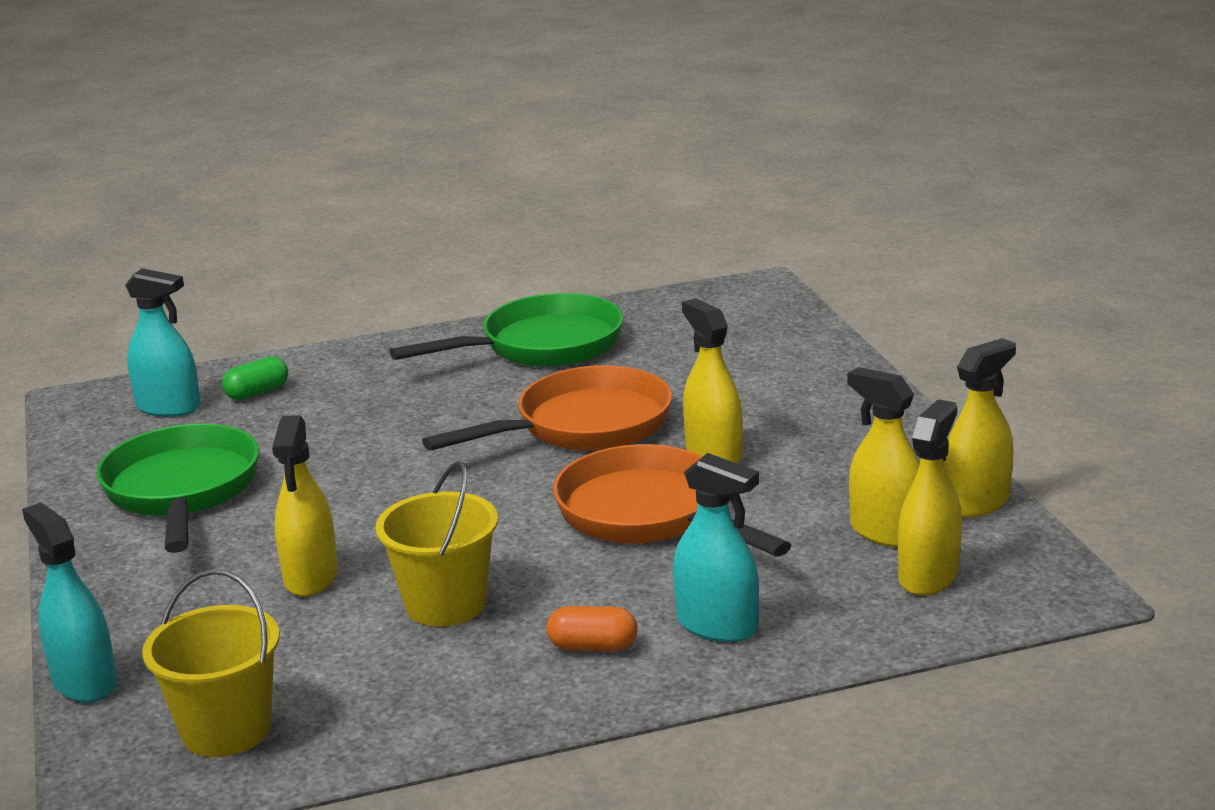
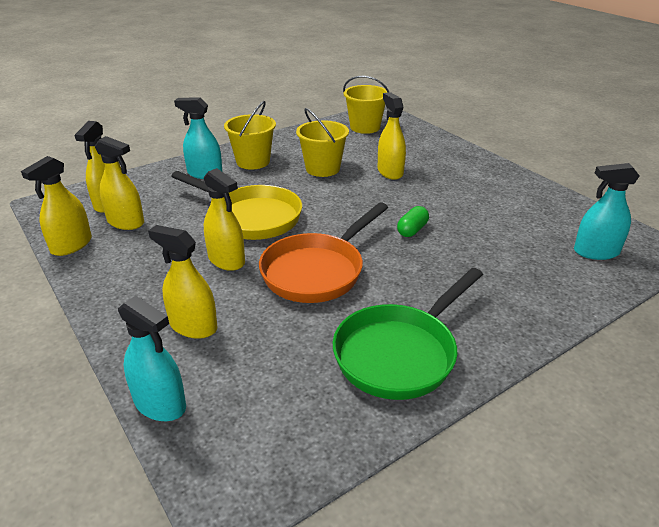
camera: 160 degrees right, 10 degrees up
(84, 682) = (430, 132): turquoise spray bottle -> turquoise spray bottle (160, 404)
(182, 492) = (502, 201): green pan -> none
(257, 393) = (558, 271): green capsule -> green capsule (412, 230)
(593, 647) = (253, 161): orange capsule -> yellow bucket
(649, 515) = (251, 217): orange pan -> yellow pan
(775, 388) = (193, 326): none -> yellow spray bottle

